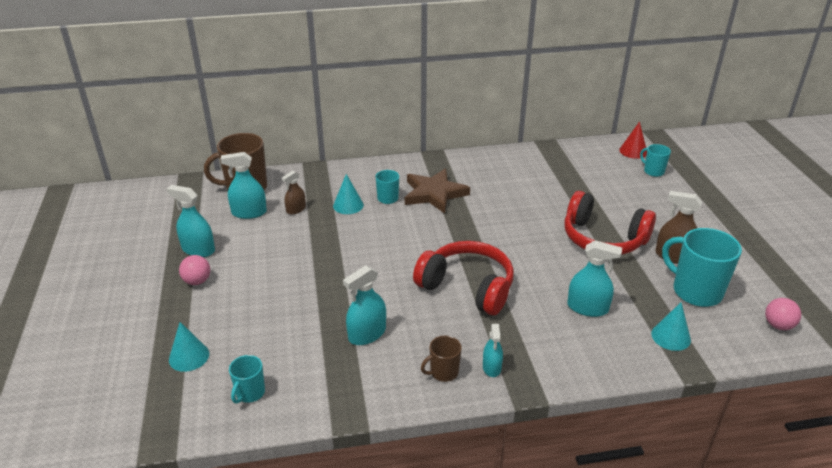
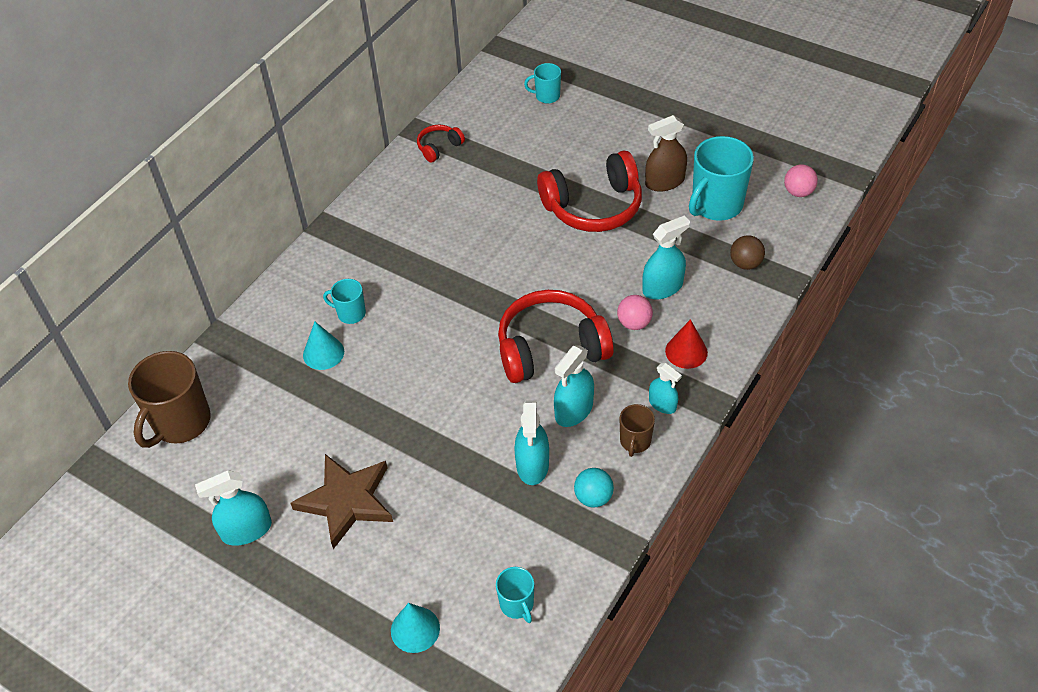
camera: 45 degrees left, 15 degrees up
(197, 281) = (302, 560): pink ball -> pink ball (634, 323)
(249, 213) = (232, 446): turquoise spray bottle -> turquoise spray bottle (574, 410)
(296, 209) = (277, 401): brown spray bottle -> none
(374, 379) = (593, 497): none -> turquoise ball
(434, 194) = (389, 272): brown star -> brown star (347, 501)
(548, 158) = (439, 147): none -> red headphones
(633, 151) = (503, 83): red cone -> red cone (686, 351)
(671, 336) = (745, 263): turquoise cone -> brown ball
(695, 291) = (716, 205): turquoise mug -> turquoise mug turned 45 degrees counterclockwise

